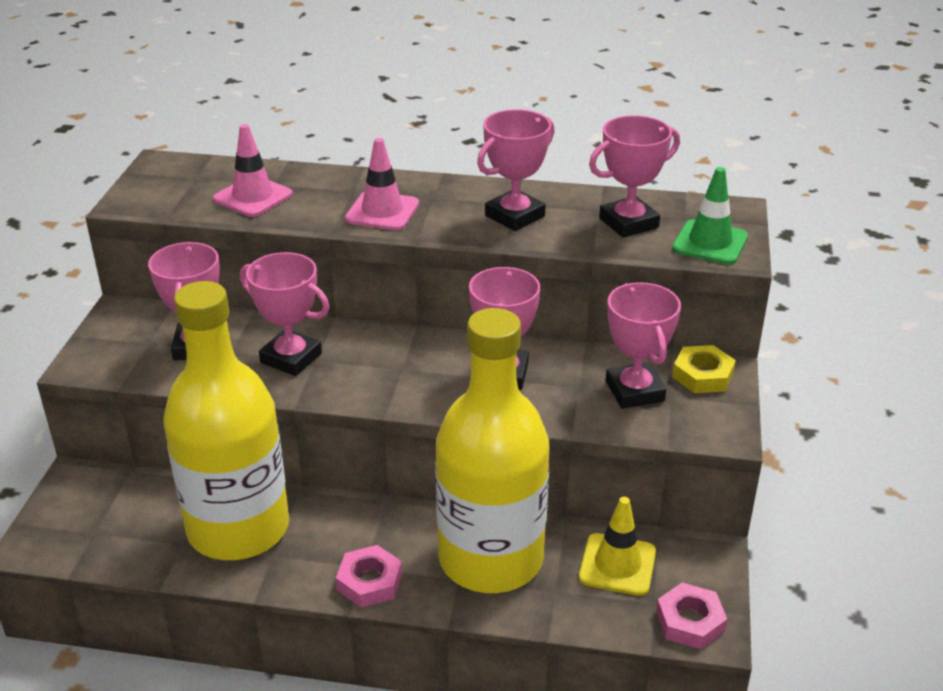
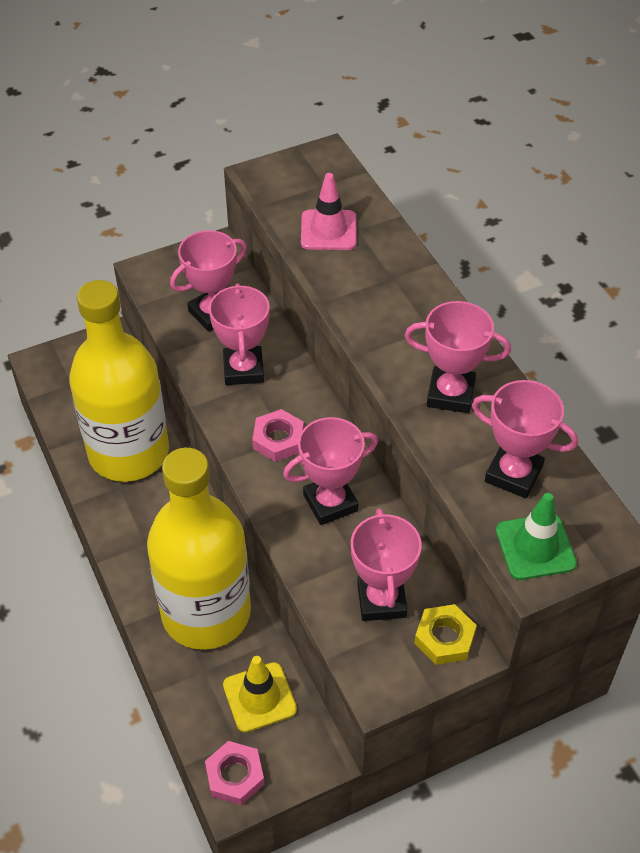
camera: 55 degrees right, 15 degrees up
(369, 582) = (133, 555): pink nut -> pink nut (278, 439)
(382, 211) = (378, 312): pink traffic cone -> none
(634, 391) = (381, 600): pink trophy -> pink trophy turned 45 degrees counterclockwise

